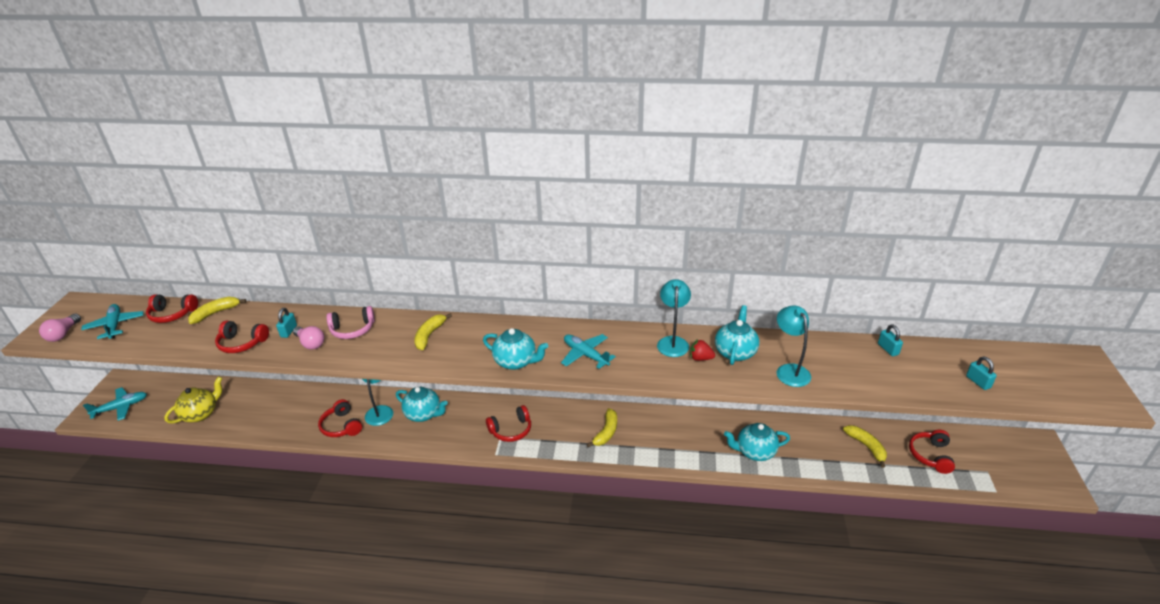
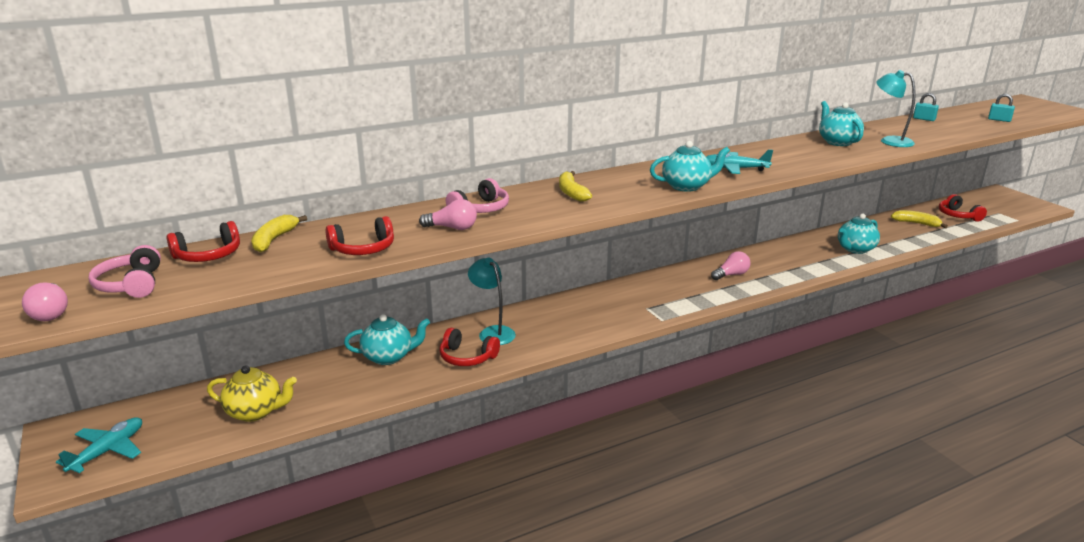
camera: 35 degrees left, 10 degrees down
(115, 325) = (131, 284): turquoise plane -> pink headphones
(201, 414) = (256, 412): yellow teapot -> yellow teapot turned 90 degrees clockwise
(289, 331) = (405, 227): turquoise padlock -> none
(424, 414) = (544, 319): turquoise teapot -> turquoise teapot (389, 357)
(511, 430) = (649, 301): red headphones -> none
(606, 432) = (731, 275): yellow banana -> pink light bulb
(672, 342) = (784, 148): turquoise lamp -> none
(700, 358) = (821, 150): red strawberry -> none

